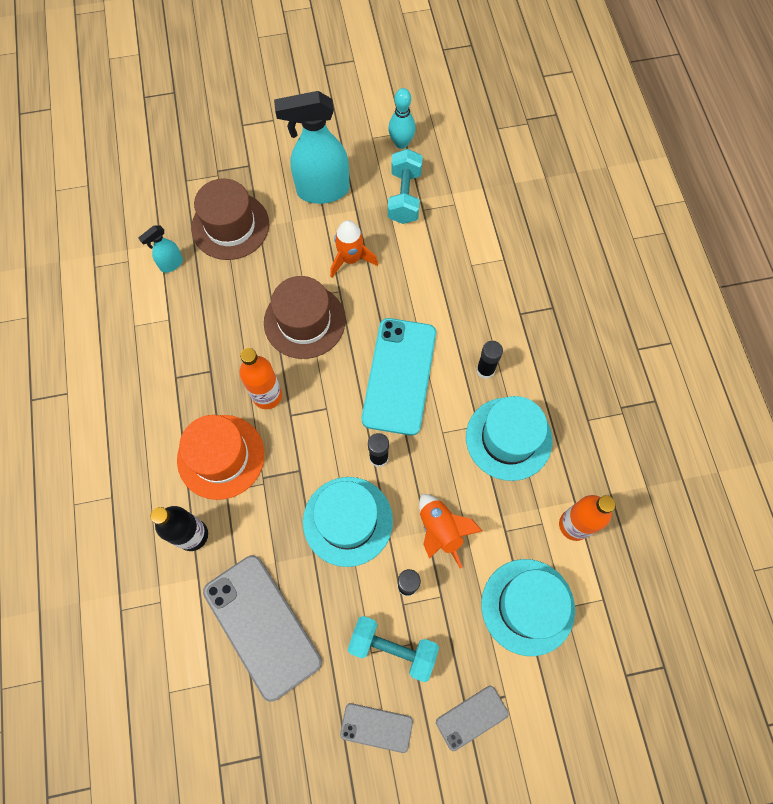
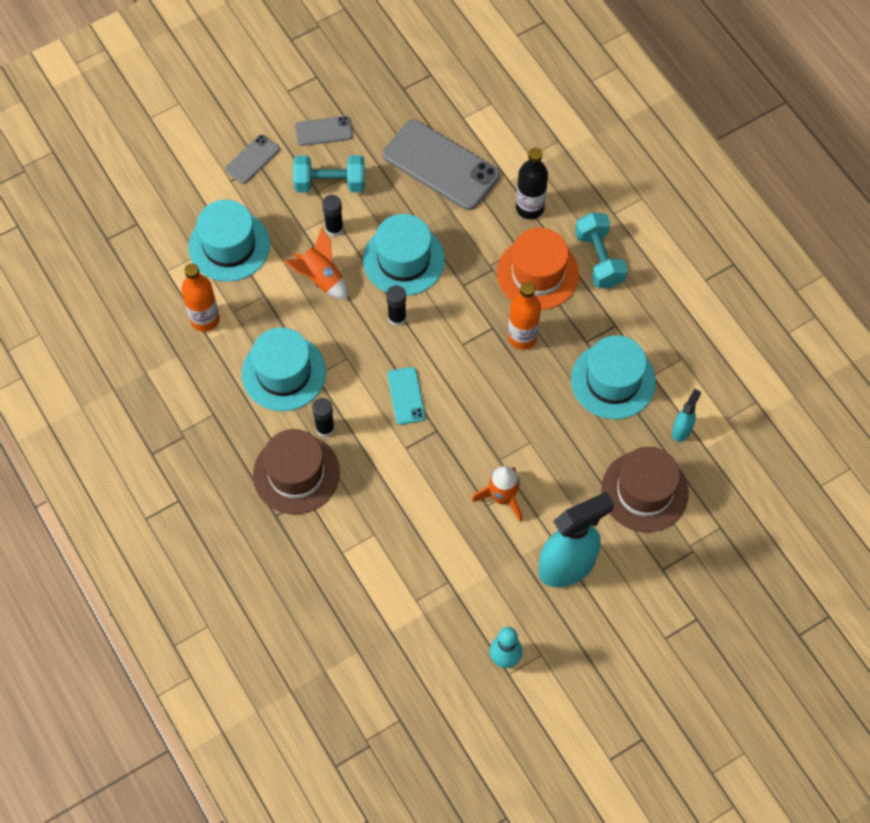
camera: 160 degrees right, 5 degrees down
(206, 326) = (613, 380): none -> turquoise hat
(304, 321) = (520, 417): brown hat -> brown hat (296, 474)
(399, 376) = (406, 396): turquoise phone -> turquoise phone, size x0.50
(404, 197) = (474, 590): turquoise dumbbell -> turquoise dumbbell (599, 259)

